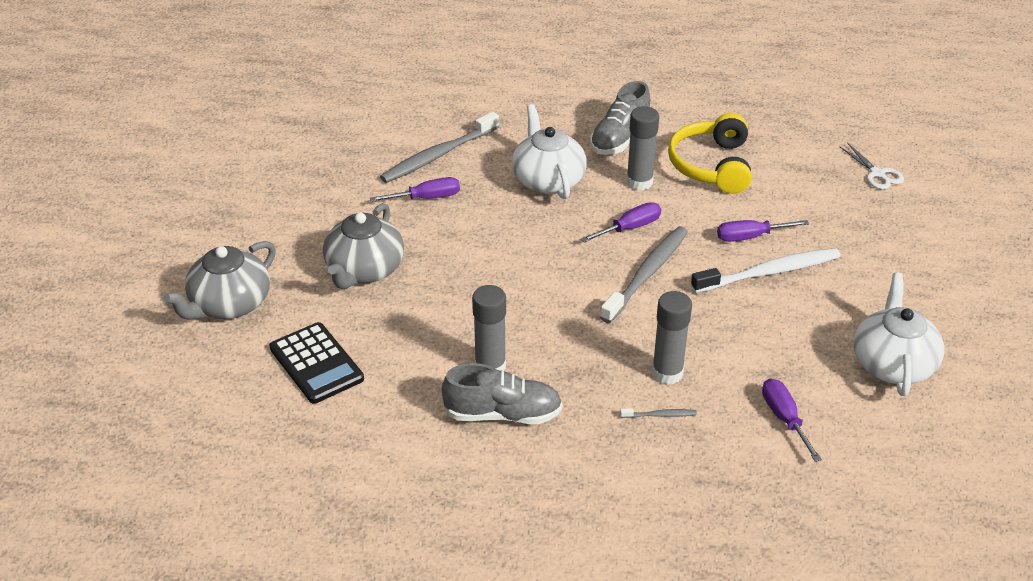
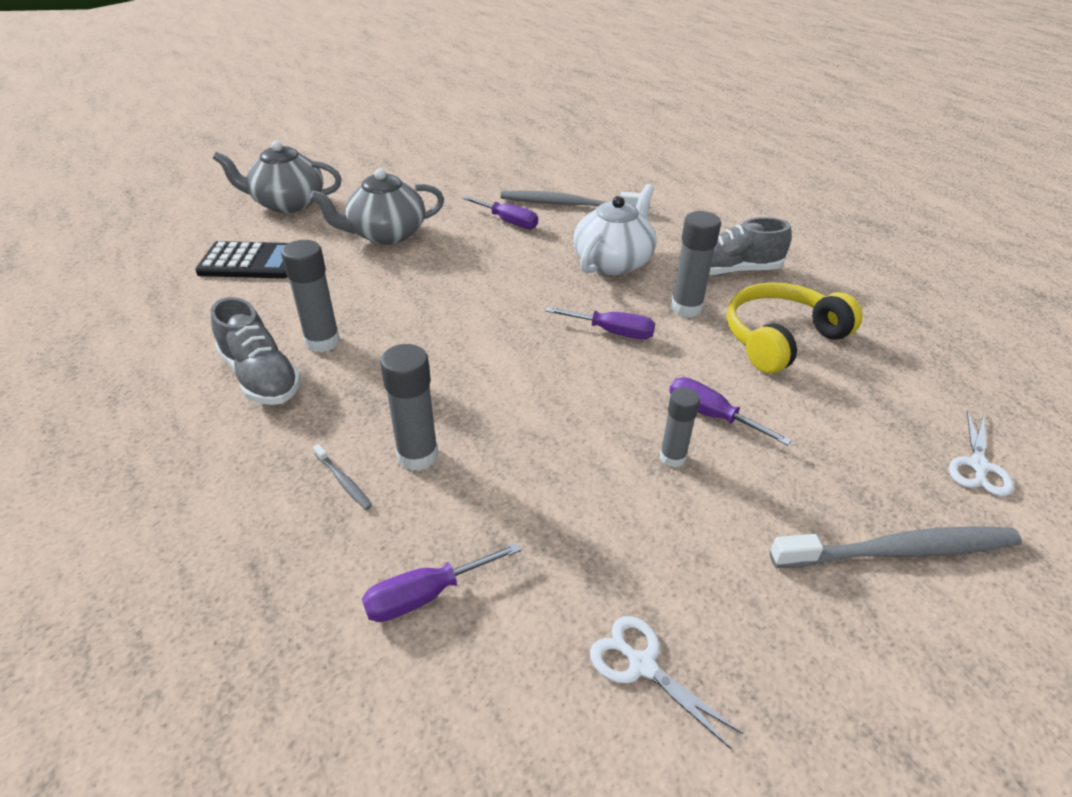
camera: 50 degrees right, 0 degrees up
(316, 364) = (251, 262): black calculator -> black calculator turned 105 degrees counterclockwise
(647, 274) = (558, 372): grey toothbrush -> grey toothbrush (899, 551)
(769, 272) = (672, 457): white toothbrush -> grey glue stick
(784, 418) = (426, 595): purple screwdriver -> purple screwdriver turned 150 degrees counterclockwise
(892, 364) = (642, 665): white teapot -> white scissors

